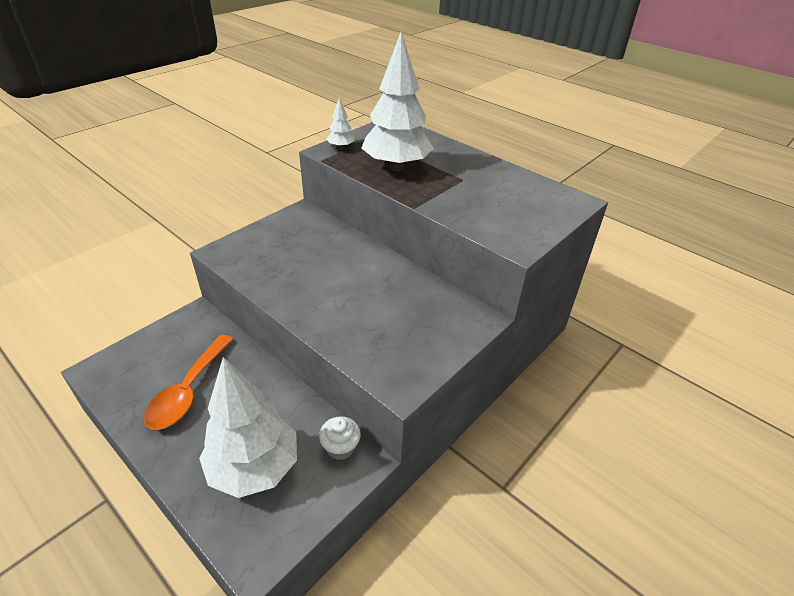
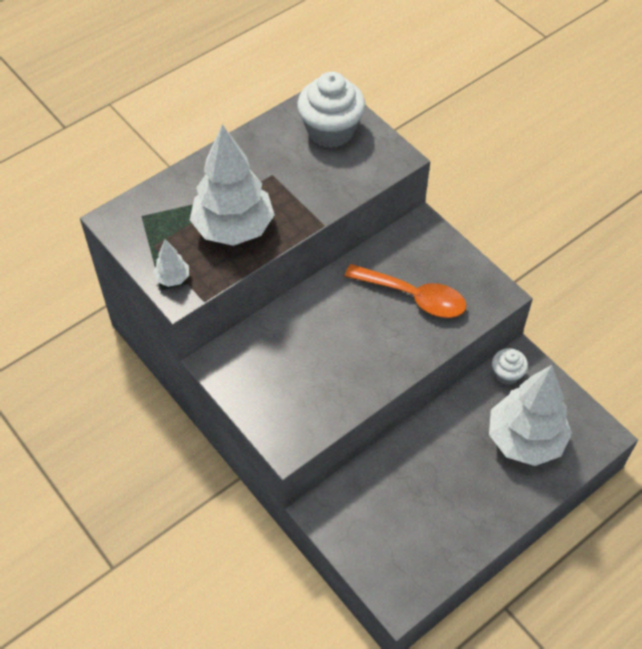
camera: 80 degrees left, 15 degrees up
(188, 391) = (435, 503): orange spoon -> orange spoon (413, 297)
(532, 205) = (331, 131): none -> white cupcake

